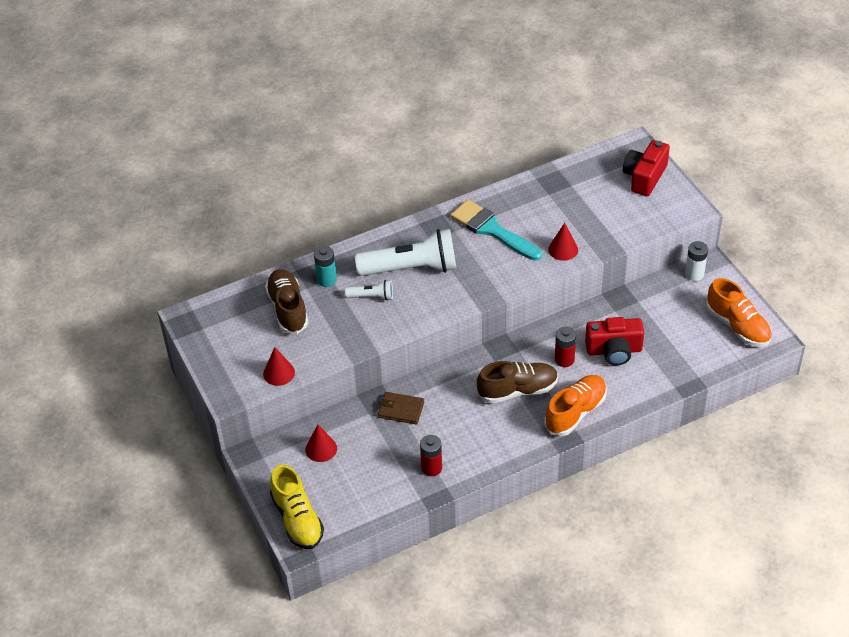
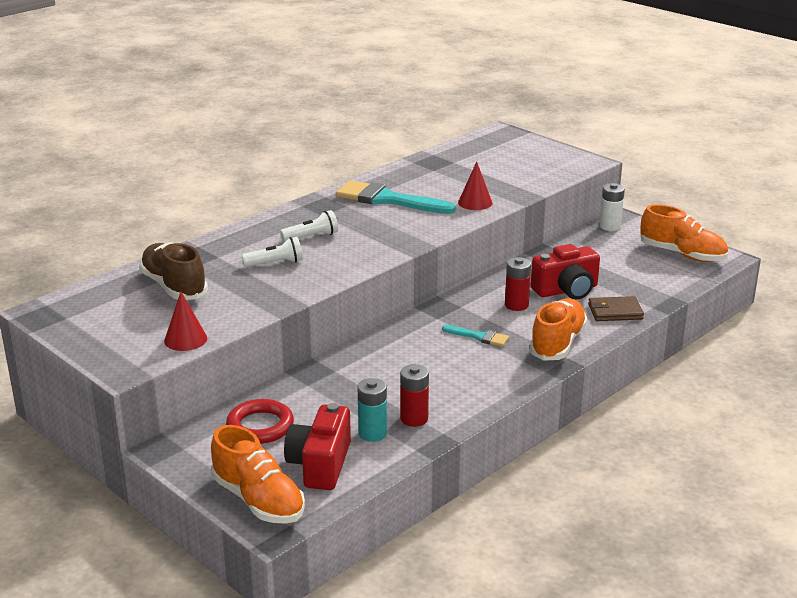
camera: 20 degrees left, 20 degrees down
(297, 519) = (258, 500): yellow shoe -> orange shoe
(321, 449) = (260, 426): red cone -> red ring
(326, 280) = (213, 258): turquoise battery -> turquoise battery (372, 433)
(401, 410) = (347, 375): brown wallet -> brown wallet (615, 312)
(411, 268) = (311, 237): white flashlight -> white flashlight, size x0.47
(517, 390) = (479, 337): brown shoe -> turquoise brush
(644, 177) = (525, 149): red camera -> red camera (320, 464)

